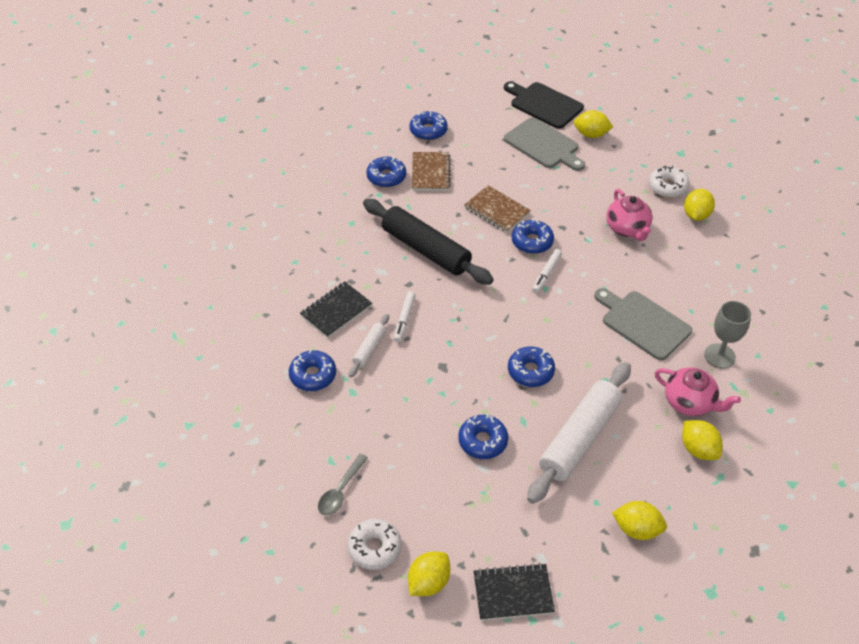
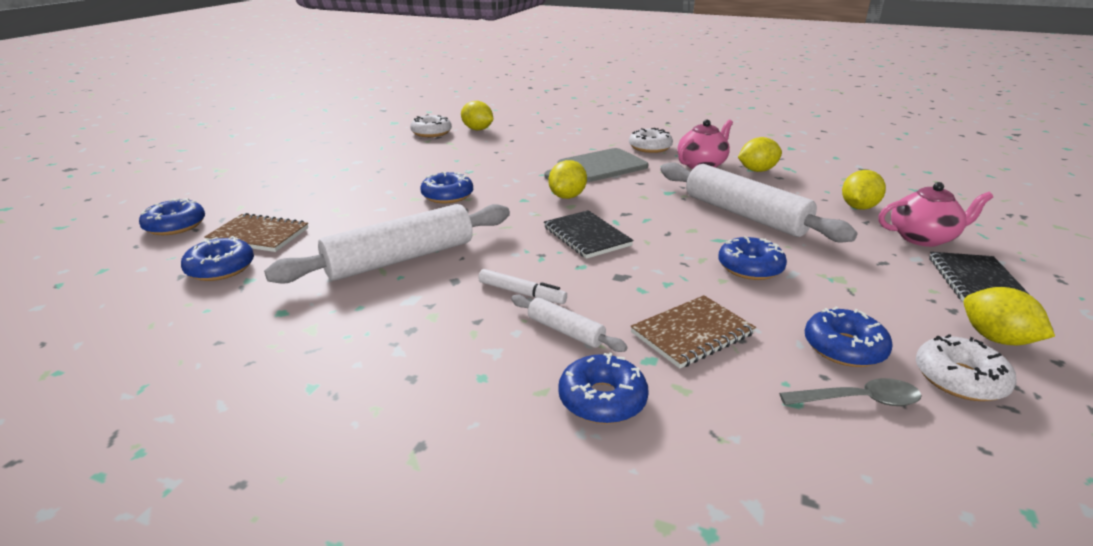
camera: 75 degrees left, 20 degrees down
(336, 311) = (466, 353): black notebook -> black notebook (586, 236)
(340, 491) = (858, 400): grey spoon -> grey spoon turned 45 degrees counterclockwise
(426, 249) = (400, 259): black rolling pin -> white rolling pin
(497, 210) = (378, 206): brown notebook -> brown notebook (692, 333)
(530, 371) = (645, 225): blue donut -> blue donut (844, 348)
(543, 145) = (304, 169): grey cutting board -> none
(544, 104) = (241, 159): black cutting board -> none
(546, 274) = (503, 196): white marker -> none
(591, 135) = (320, 148): yellow lemon -> yellow lemon (567, 196)
(627, 229) = (470, 154): pink teapot -> pink teapot (923, 238)
(719, 356) = (650, 147): grey goblet -> white donut

